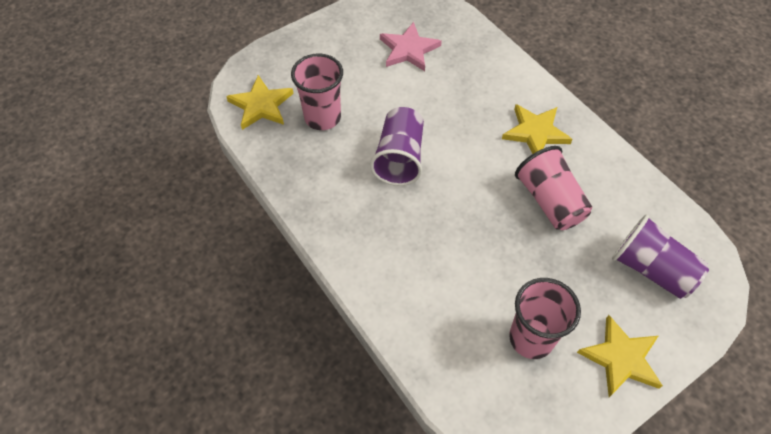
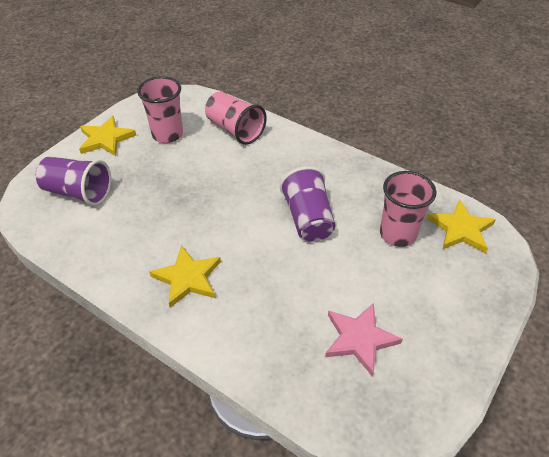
camera: 160 degrees right, 10 degrees down
(549, 201) = (165, 219): pink cup -> pink cup (235, 130)

